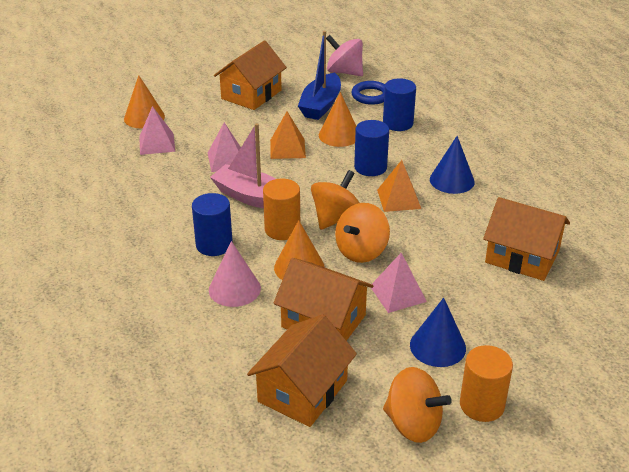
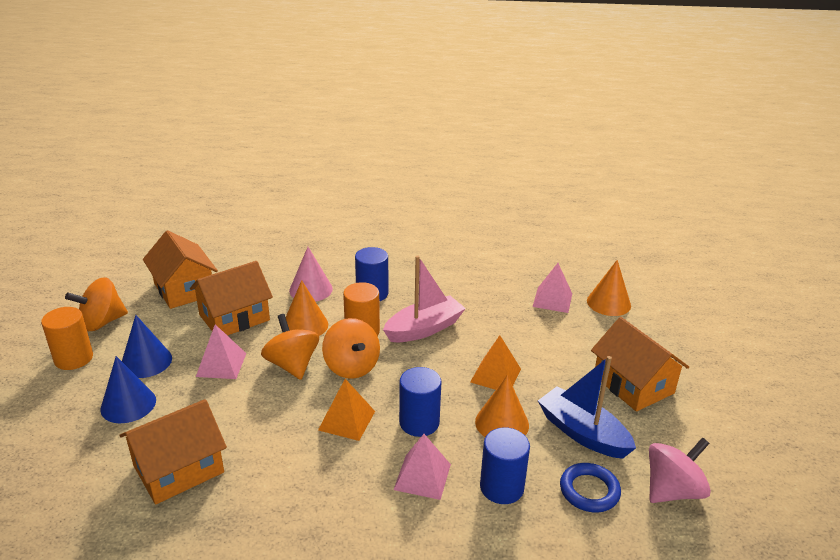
camera: 115 degrees right, 5 degrees down
(226, 160) = (497, 331): pink pyramid -> pink pyramid (422, 476)
(452, 180) = (346, 479): blue cone -> blue cone (128, 404)

